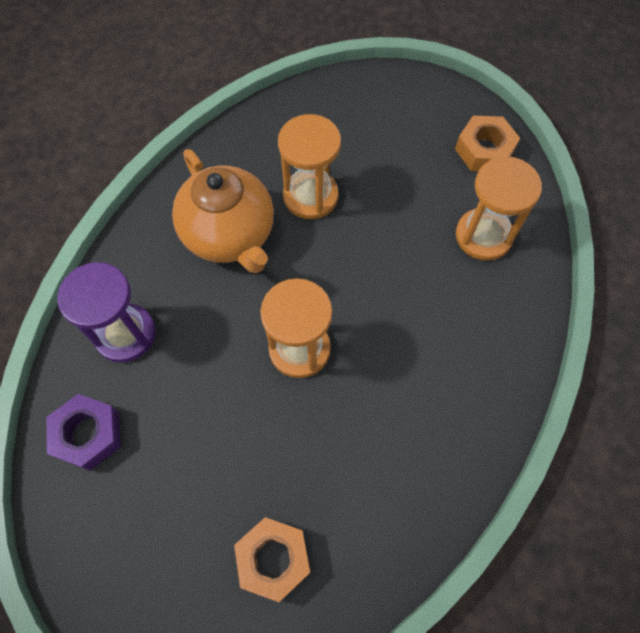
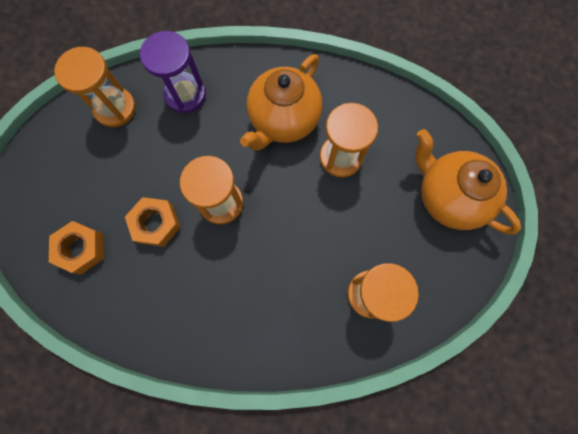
camera: 65 degrees right, 10 degrees up
(88, 434) = (115, 108): purple nut -> orange hourglass
(408, 118) = (448, 196): none -> orange teapot
(484, 150) = (450, 266): orange nut -> orange nut (156, 224)

